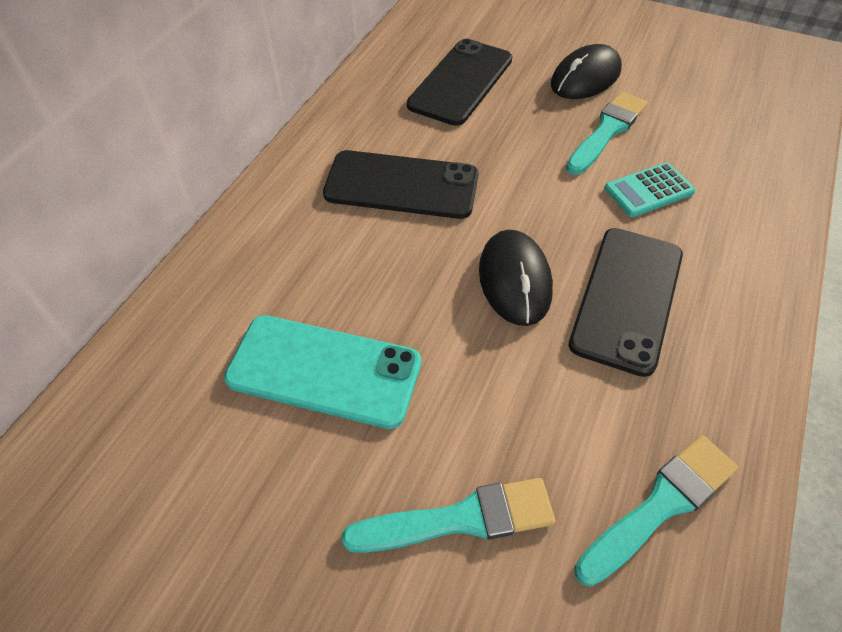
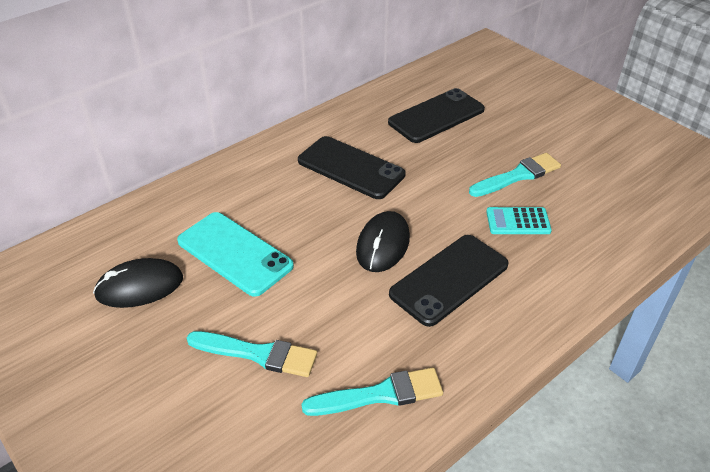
camera: 25 degrees right, 10 degrees down
(585, 77) = (529, 137): black mouse -> black mouse (139, 286)

